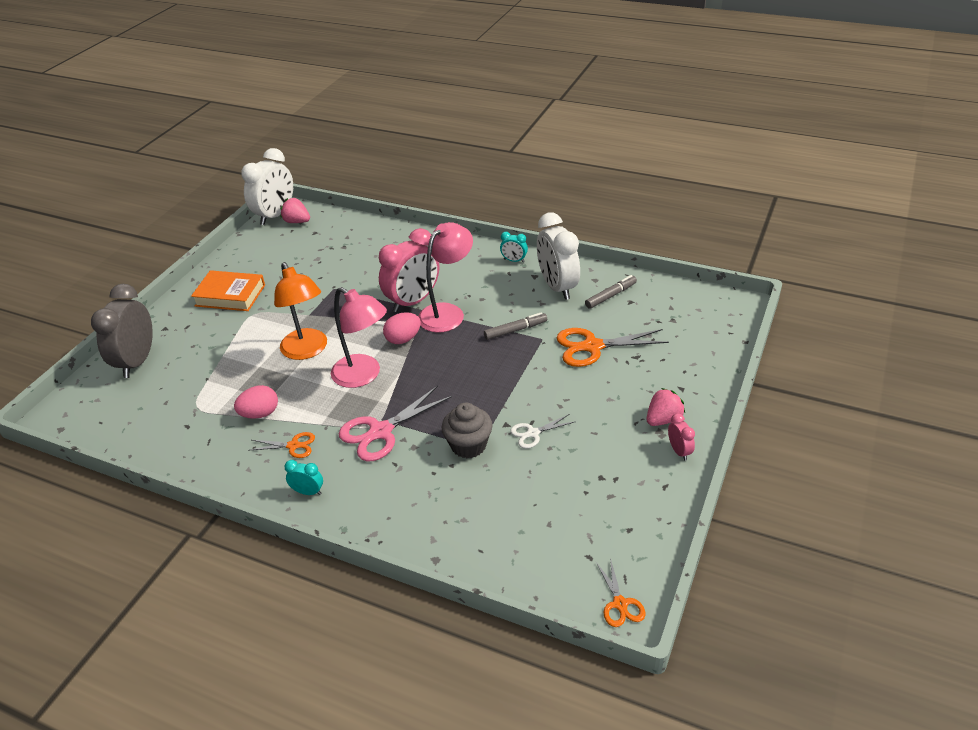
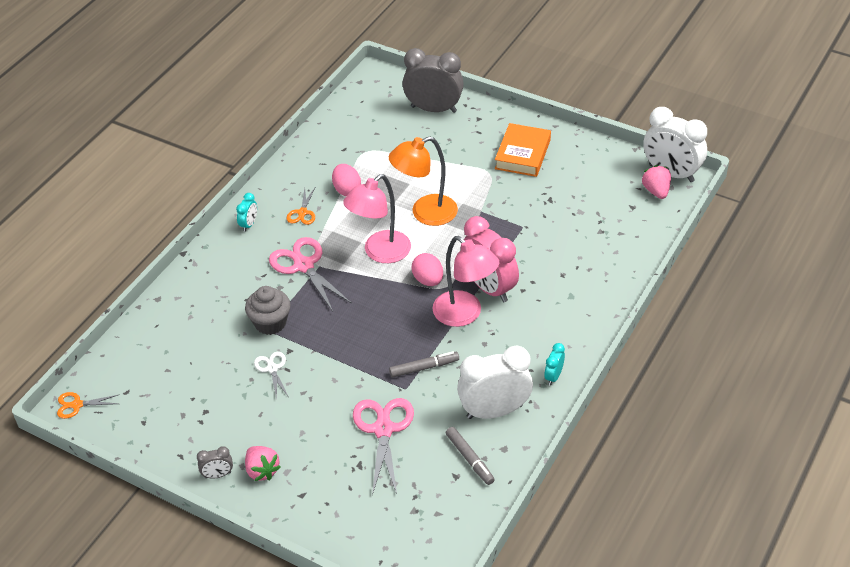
camera: 95 degrees right, 5 degrees up
(297, 222) = (656, 191): pink strawberry -> pink strawberry turned 45 degrees counterclockwise
(515, 330) = (424, 368): grey marker -> grey marker turned 90 degrees counterclockwise
(592, 347) = (383, 429): orange scissors -> pink scissors
(679, 451) = (218, 475): pink clock -> grey clock

